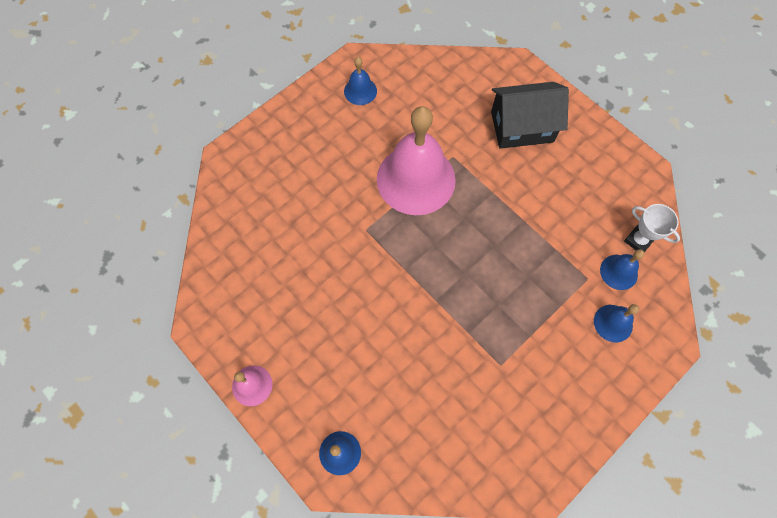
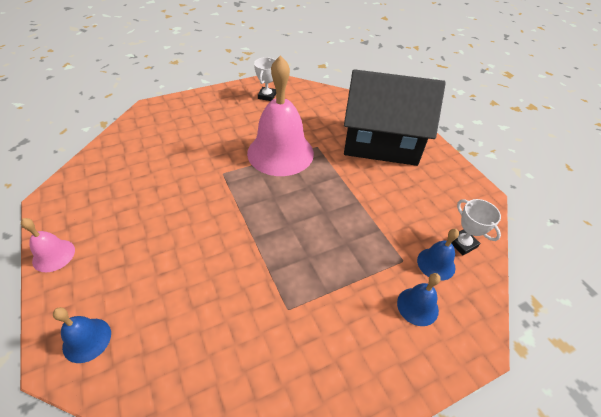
camera: 15 degrees right, 20 degrees down
(360, 91) = (267, 96): blue bell -> white trophy
(522, 127) = (381, 142): black house -> black house, size x1.53

